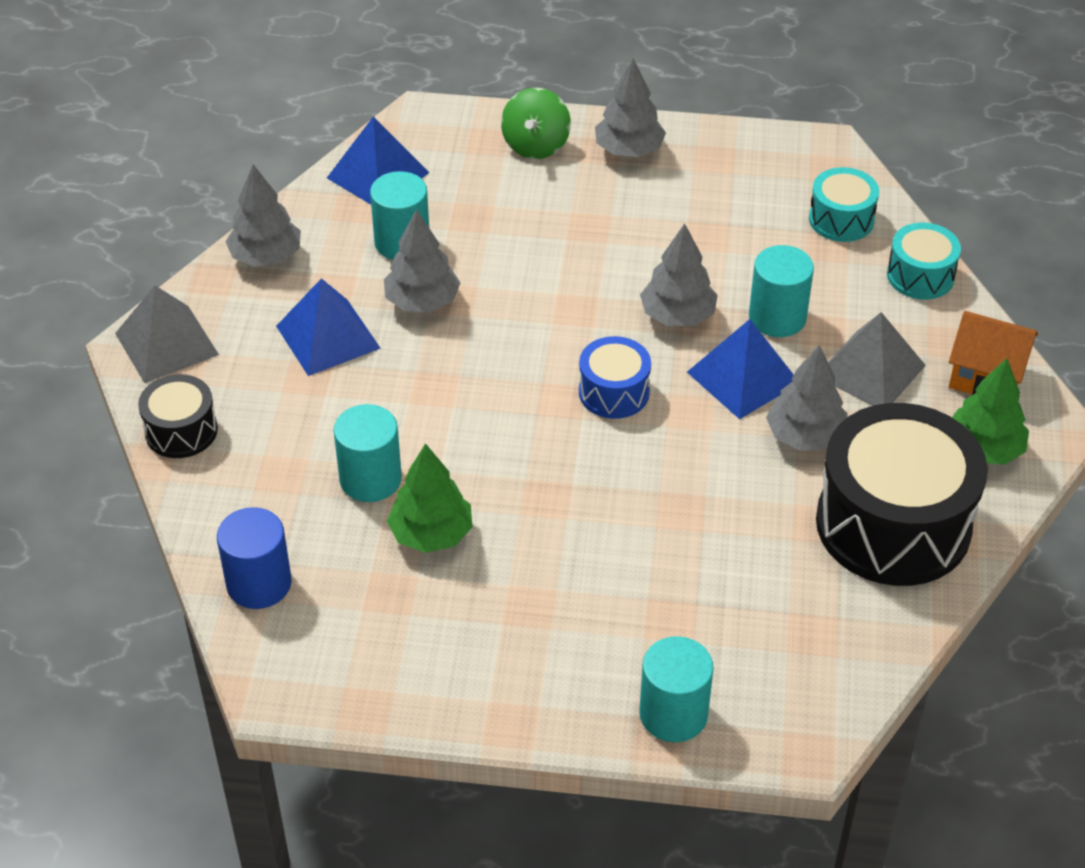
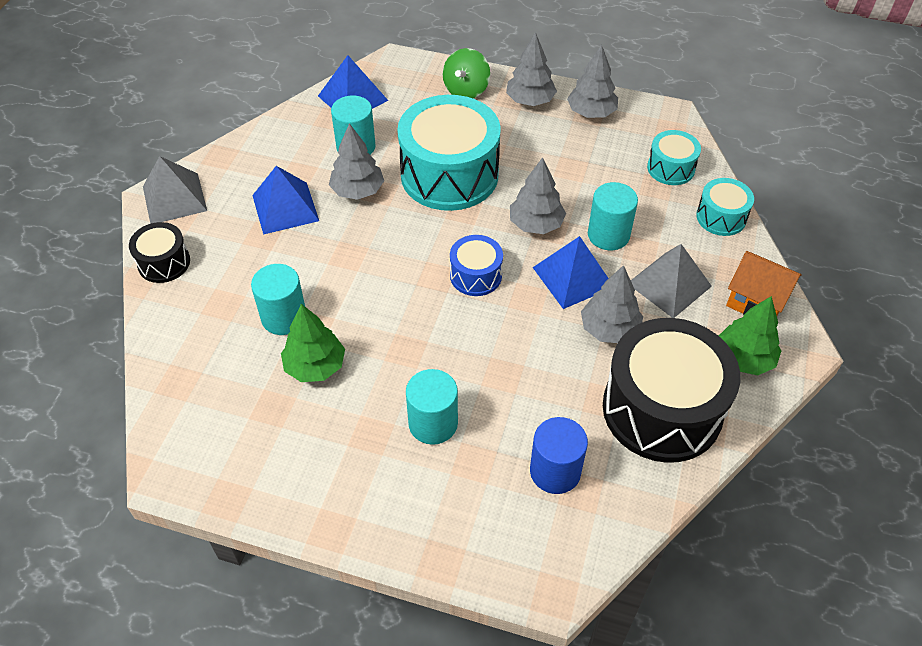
camera: 10 degrees right, 5 degrees up
(259, 583) = (181, 386): blue cylinder -> blue cylinder (555, 471)
(266, 256) = (260, 145): grey tree -> grey tree (591, 113)
(543, 264) = (449, 175): none -> turquoise drum
(673, 714) = (457, 542): turquoise cylinder -> turquoise cylinder (433, 423)

